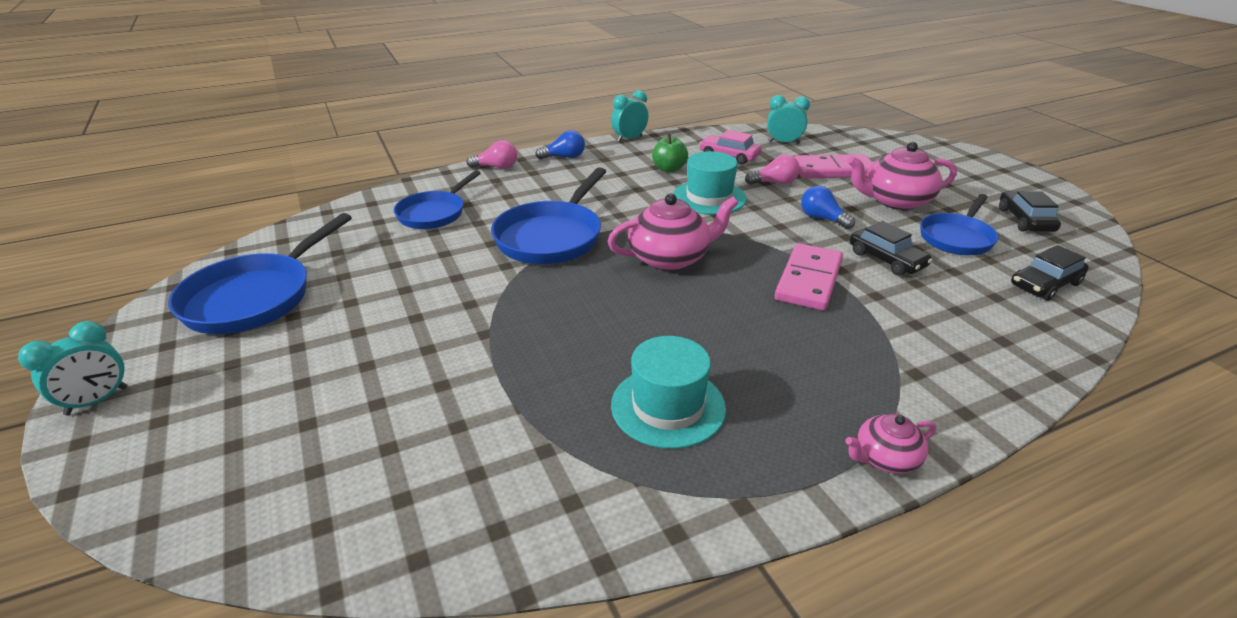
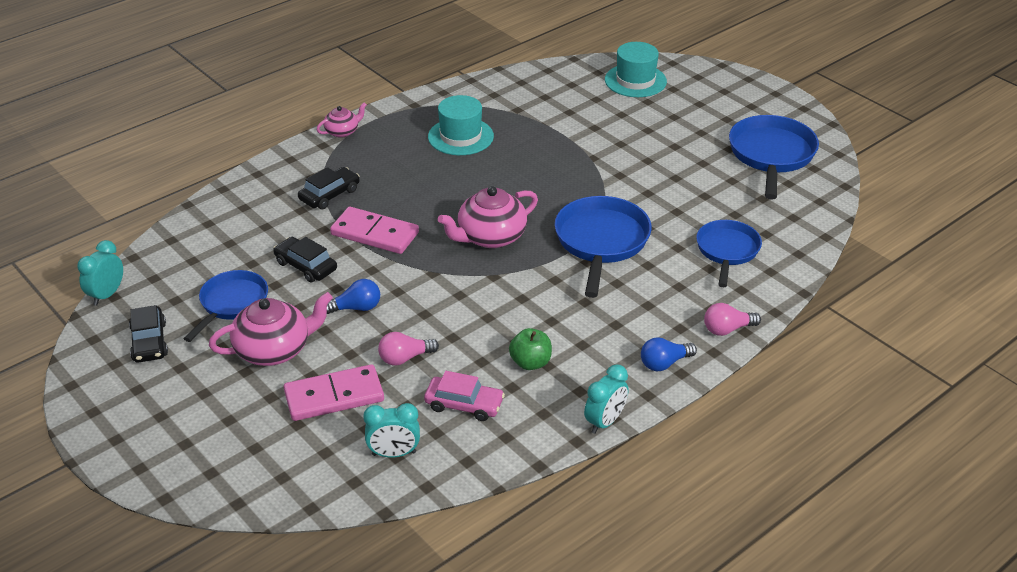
camera: 165 degrees right, 5 degrees up
(97, 401) = (769, 93): turquoise clock -> turquoise clock (107, 295)
(709, 197) = (473, 320): turquoise hat -> turquoise hat (635, 81)
(809, 280) = (374, 234): pink domino -> pink domino turned 75 degrees counterclockwise
(822, 219) = (356, 308): blue light bulb -> blue light bulb turned 45 degrees counterclockwise
(1045, 284) = (182, 261): black car -> black car (329, 195)

